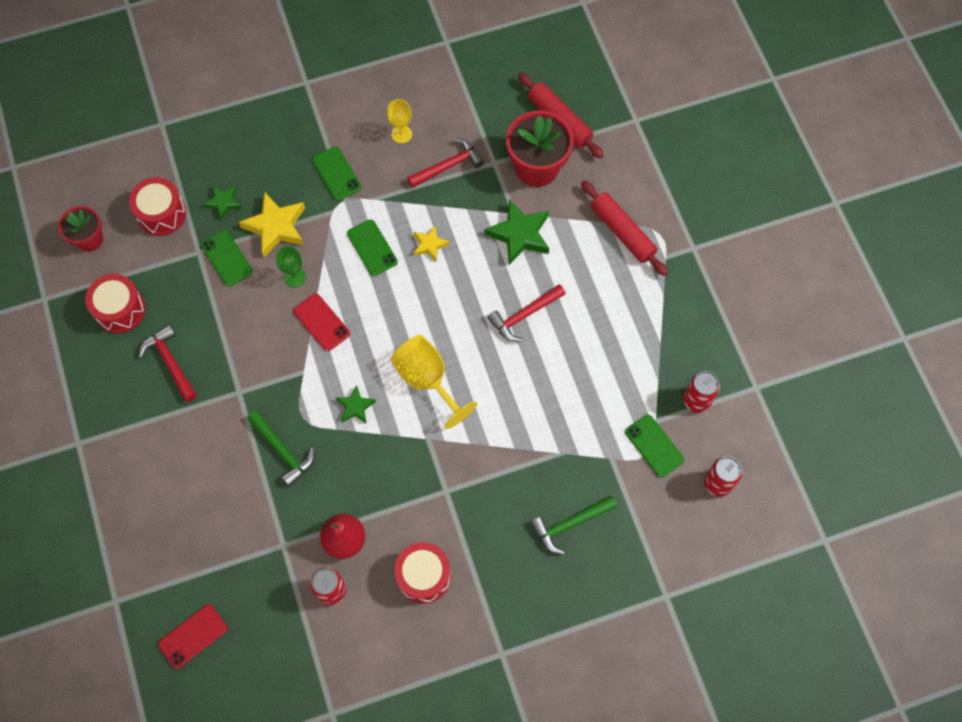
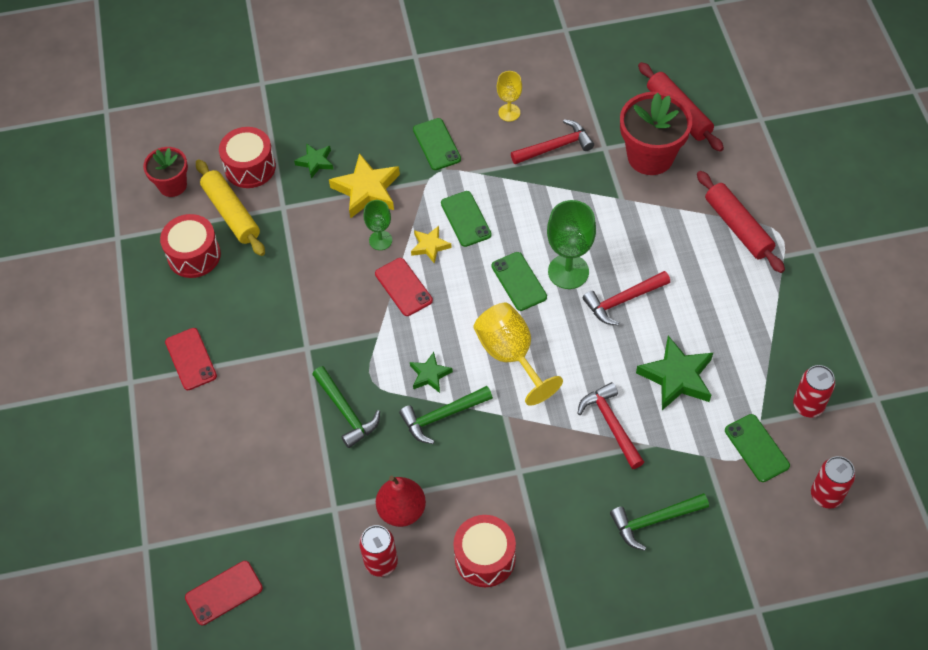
camera: 10 degrees right, 10 degrees down
(131, 414) = (191, 359): none -> red phone
(150, 263) = (231, 213): none -> yellow rolling pin
(170, 362) = (238, 312): red hammer -> red hammer (611, 424)
(227, 258) = (311, 216): green phone -> green phone (519, 281)
(371, 446) = (442, 416): none -> green hammer
(429, 245) = (527, 221): yellow star -> yellow star (430, 246)
(472, 291) = (568, 271): none -> green goblet
(519, 234) = (625, 220): green star -> green star (677, 377)

